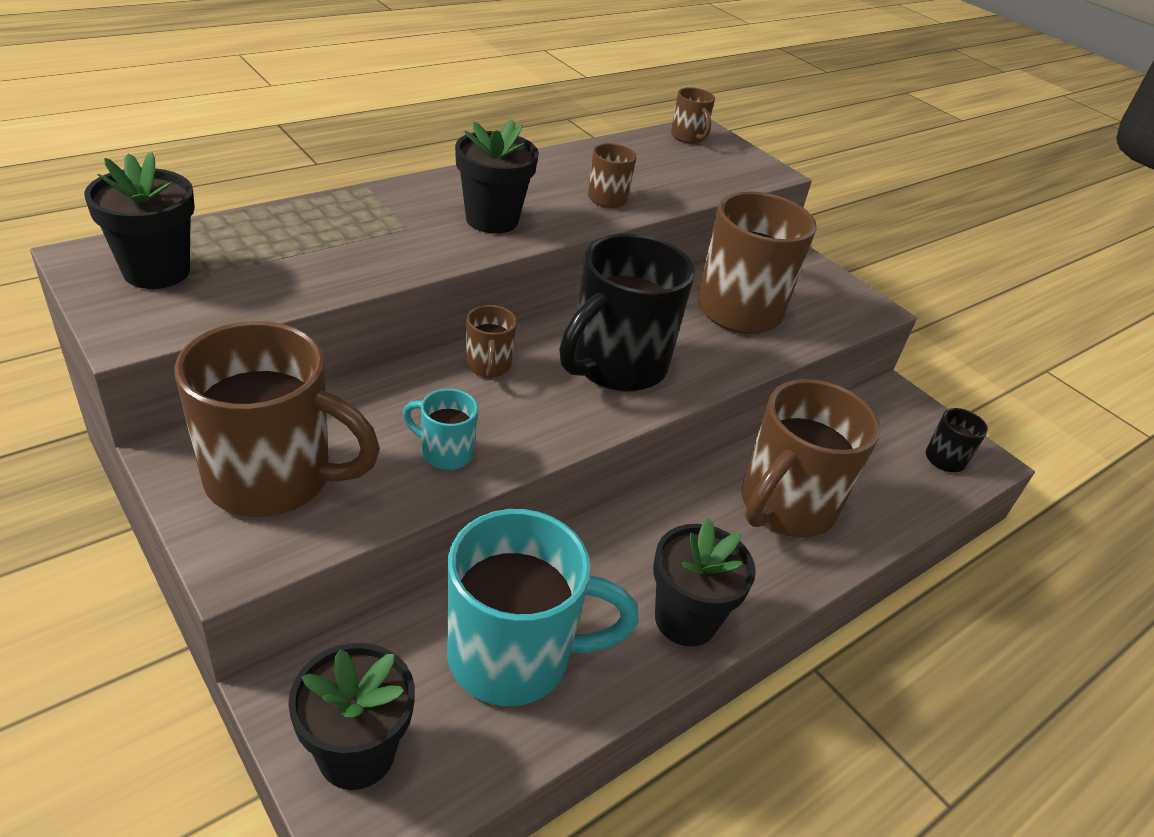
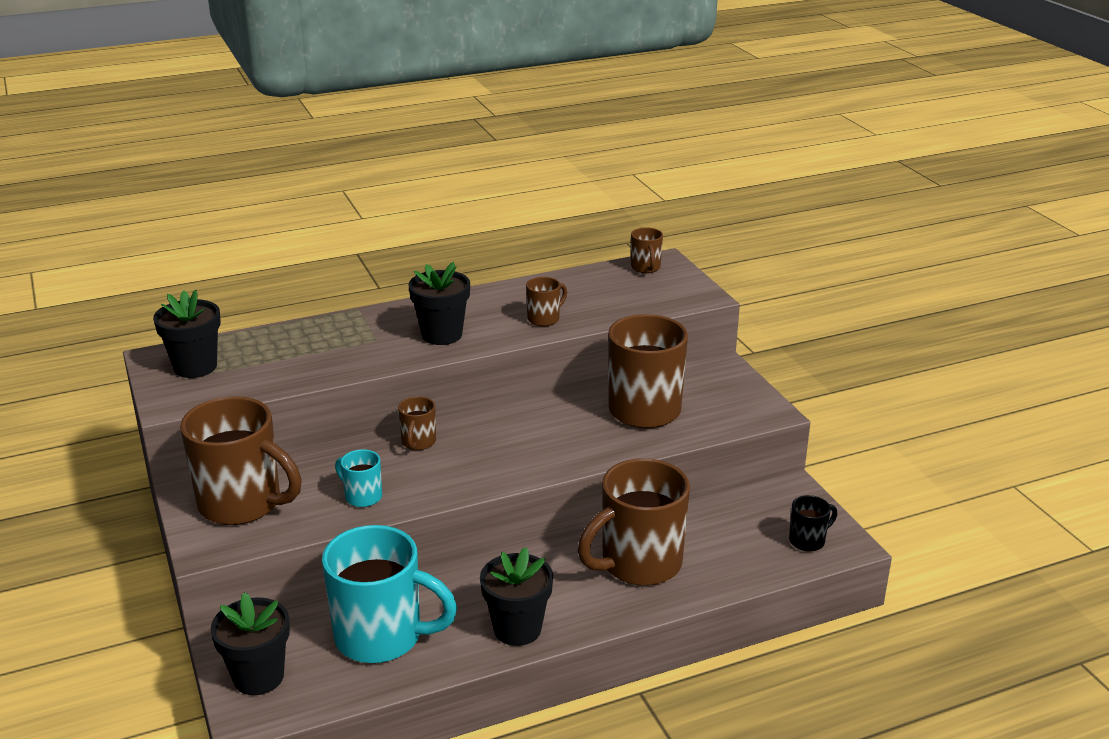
camera: 20 degrees right, 10 degrees down
(615, 366) = (517, 447): black mug -> none

